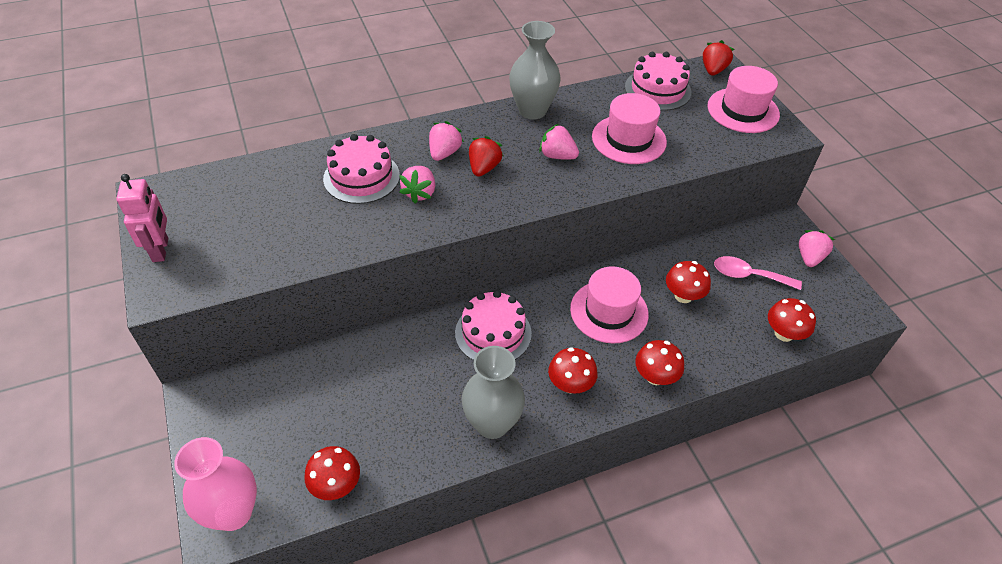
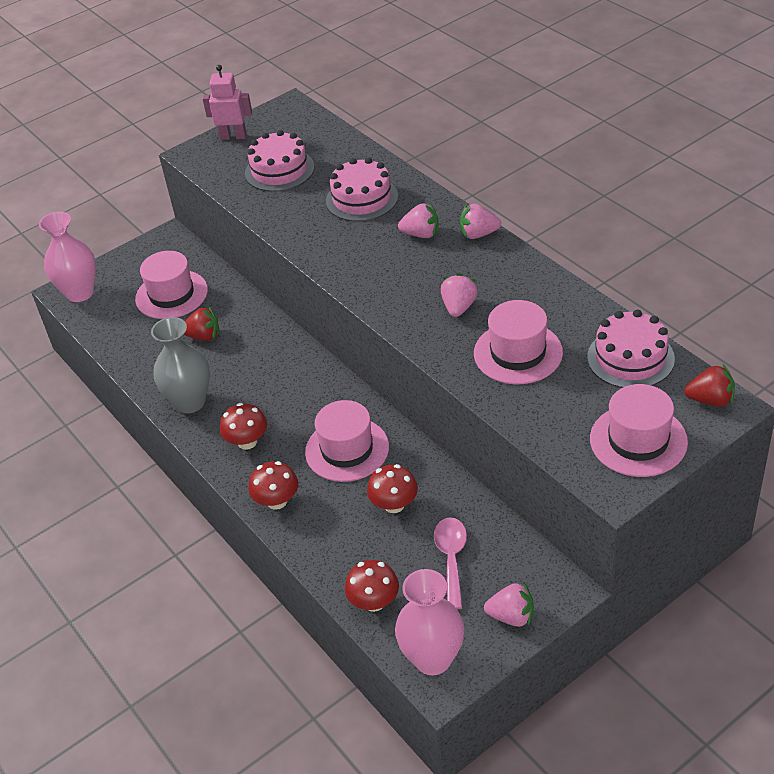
camera: 80 degrees right, 5 degrees down
(161, 250) = (233, 136): pink robot -> pink robot turned 150 degrees counterclockwise
(305, 411) = (171, 294): none -> pink hat
(336, 485) = (112, 333): red mushroom -> none
(420, 193) = (357, 237): pink strawberry -> pink strawberry (478, 234)
(484, 168) = (413, 264): red strawberry -> red strawberry (204, 336)
(493, 333) = (288, 375): pink cake -> pink cake (279, 170)
(532, 111) = (524, 272): grey vase -> none
(844, 311) = (433, 659): none -> pink vase

